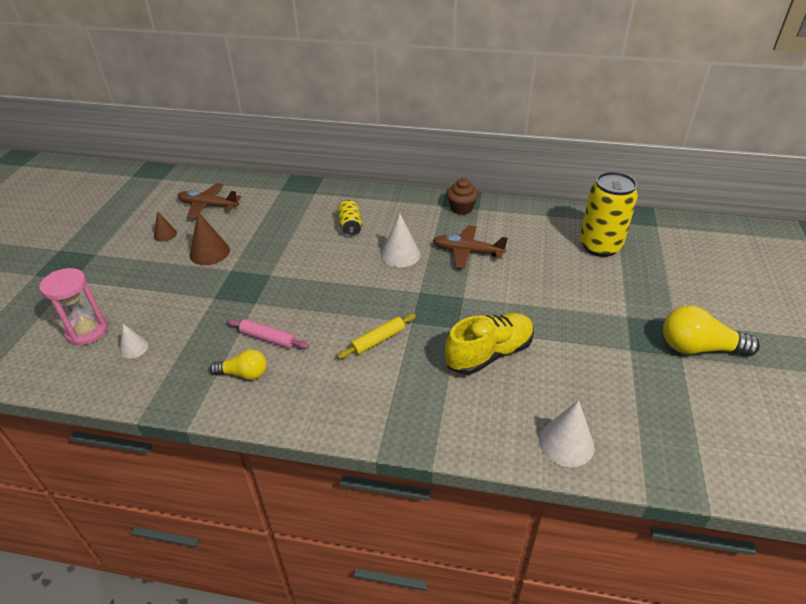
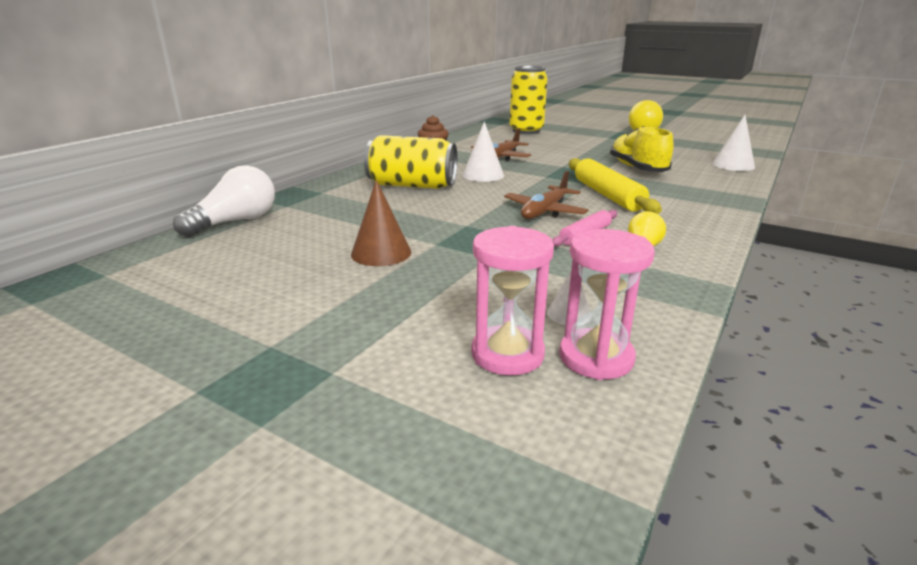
camera: 70 degrees left, 15 degrees down
(84, 365) = (596, 357): none -> pink hourglass
(165, 234) = (291, 280): brown cone -> none
(208, 206) = (256, 247): brown plane -> brown plane (545, 211)
(245, 184) = (236, 222): none -> white light bulb
(350, 226) = (412, 185): yellow can -> yellow can, size x1.91
(378, 340) = (607, 195): yellow rolling pin -> yellow rolling pin, size x1.72

